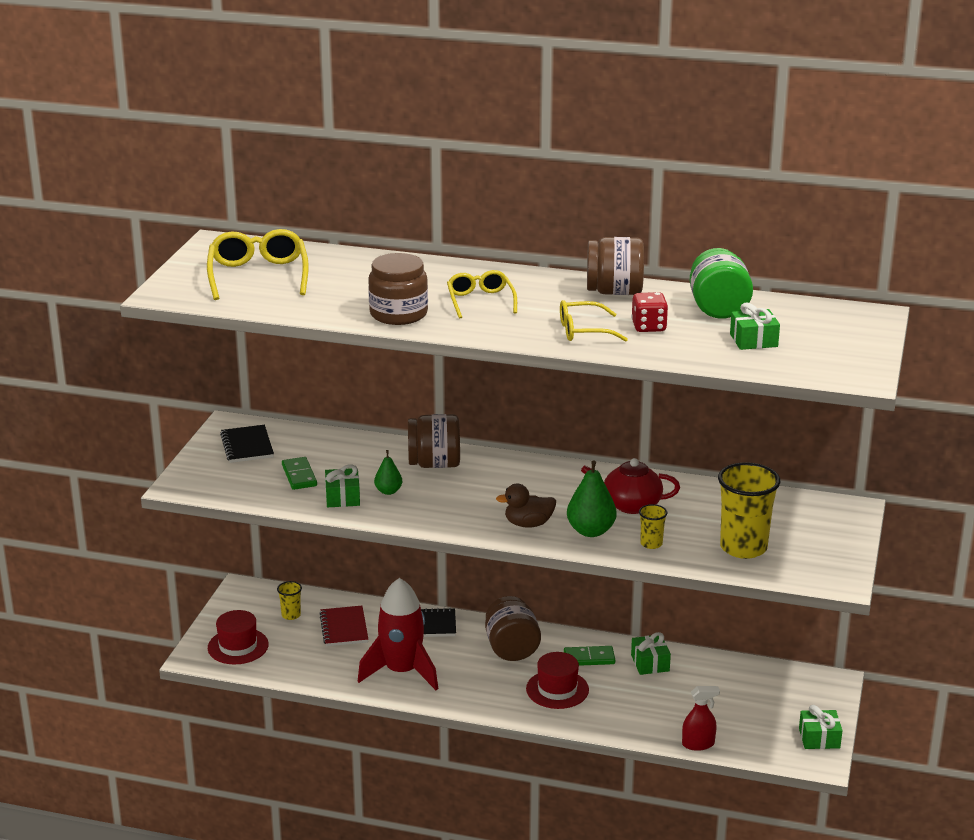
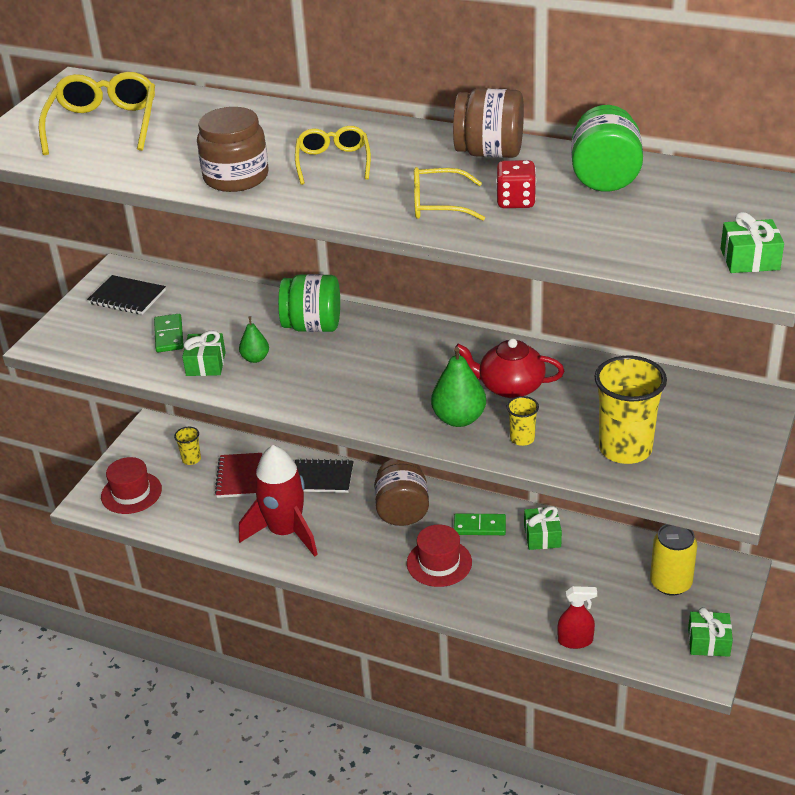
camera: 10 degrees right, 10 degrees up
(247, 446) = (127, 297): black notebook -> black notebook turned 60 degrees counterclockwise
(434, 464) = (312, 326): brown jar -> green jar
(528, 524) = (393, 406): brown duck -> none
(753, 340) = (636, 223): green gift -> green gift (749, 259)
(776, 694) = (670, 583): none -> yellow can

